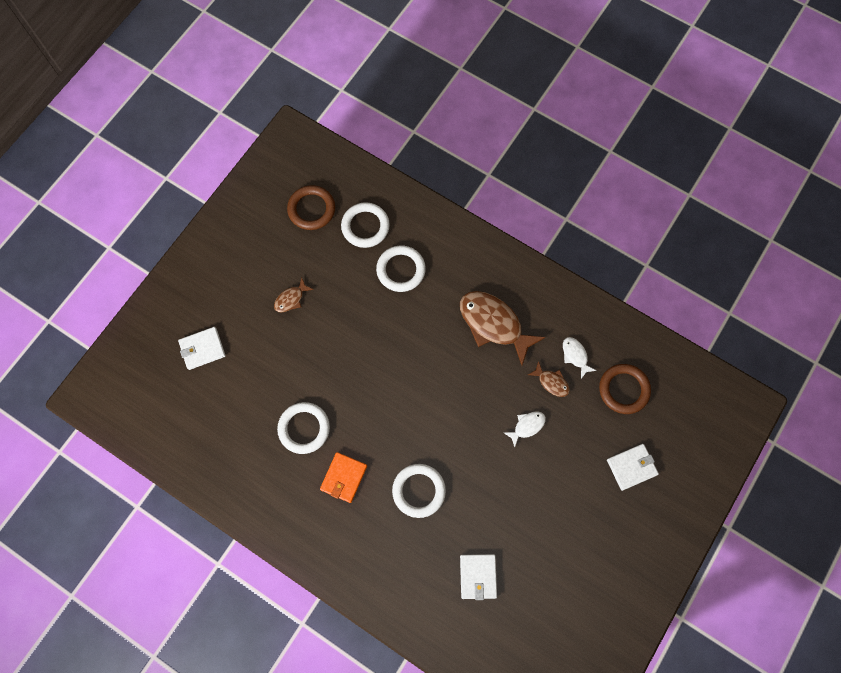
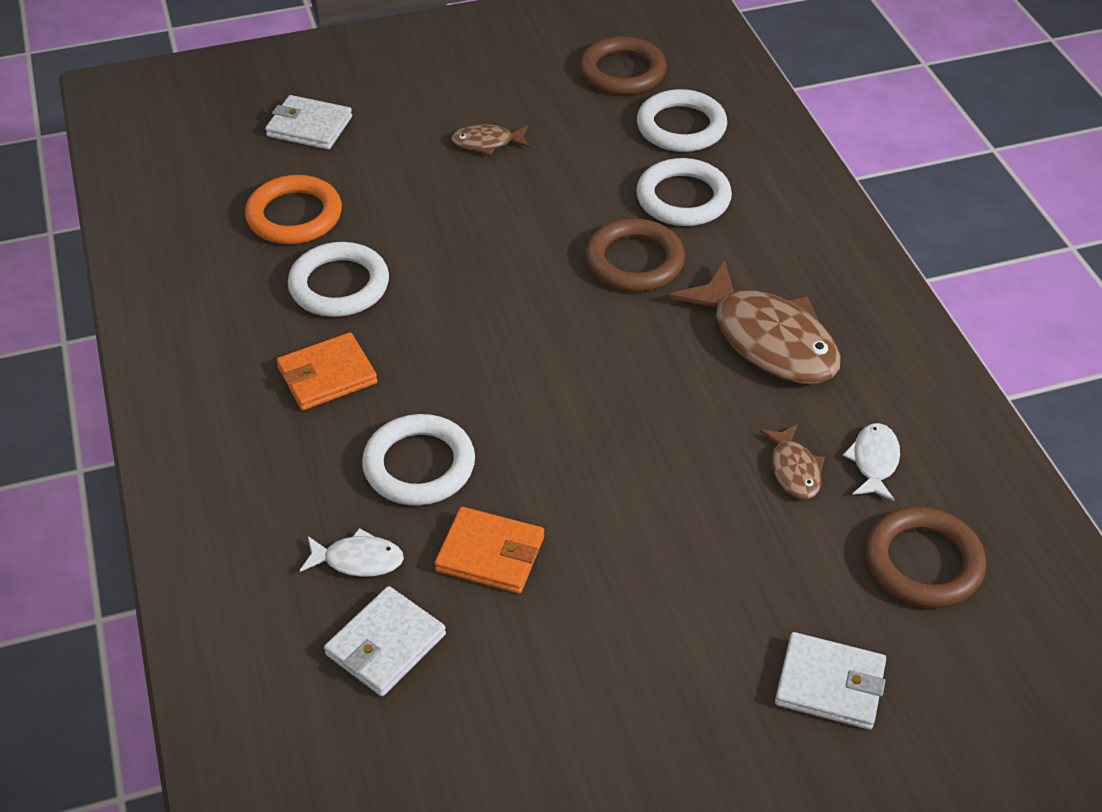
camera: 40 degrees right, 25 degrees down
(247, 406) = (294, 215): none -> orange ring
(410, 321) = (634, 261): none -> brown ring
(479, 508) = (490, 554): none -> orange wallet
(494, 324) = (767, 339): brown fish -> brown fish turned 150 degrees clockwise
(527, 426) = (689, 500): white fish -> white fish (358, 560)

